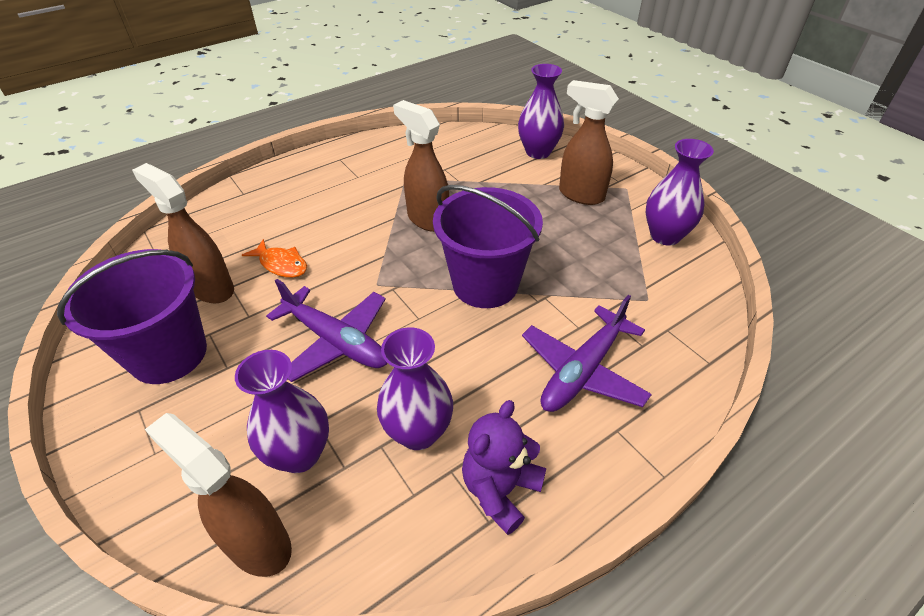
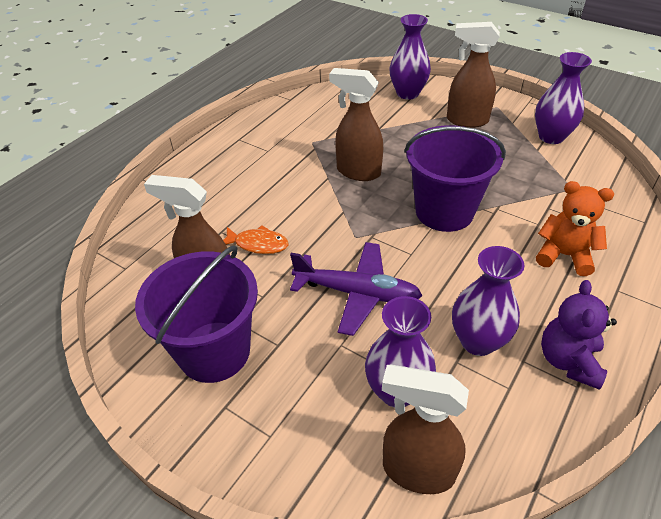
camera: 20 degrees left, 0 degrees up
(582, 371) = (564, 255): purple plane -> orange teddy bear

